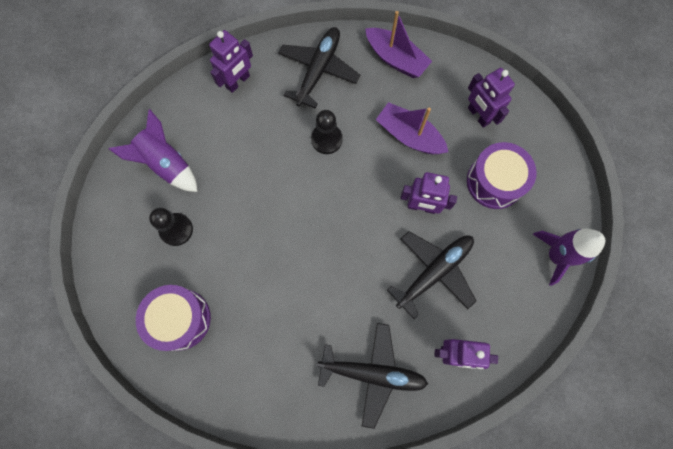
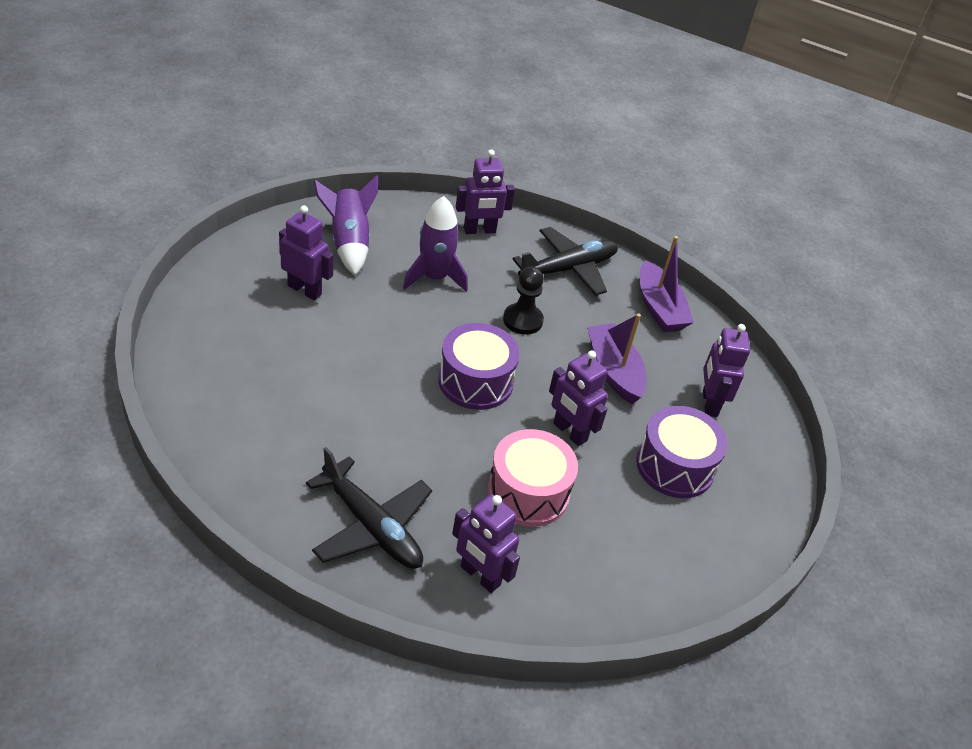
camera: 30 degrees right, 30 degrees down
(176, 230) = (305, 290): black pawn -> purple robot
(180, 319) = (233, 352): purple drum -> purple drum (475, 381)
(434, 272) = (528, 492): black plane -> pink drum
(556, 255) = (689, 576): purple rocket -> purple rocket (434, 277)

